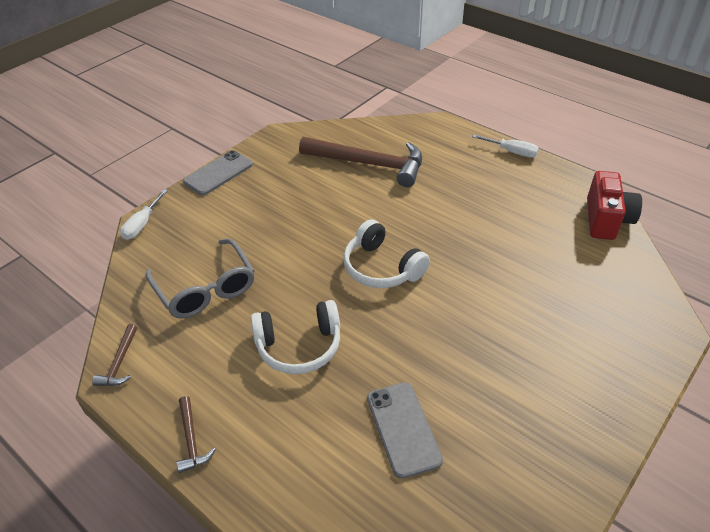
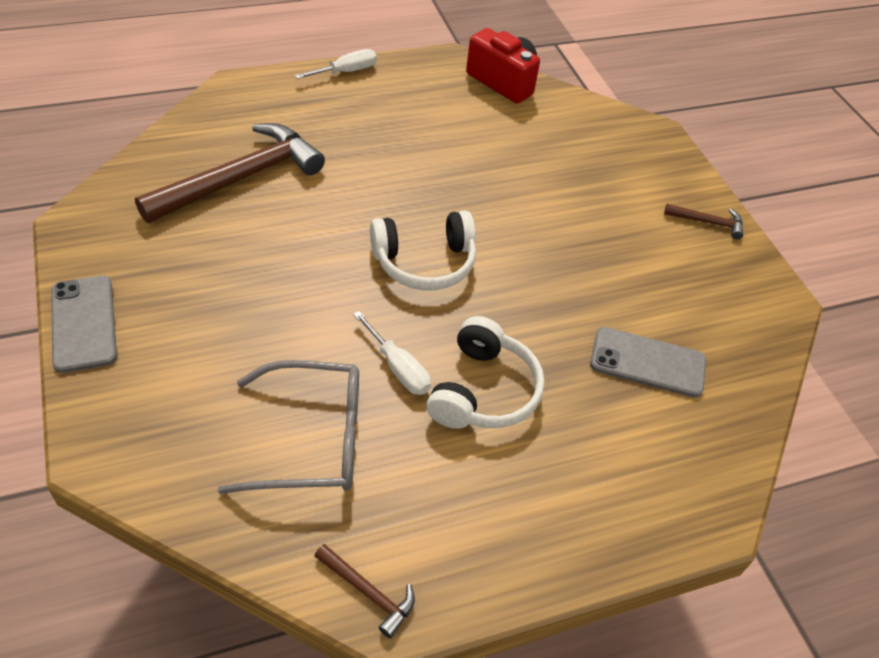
camera: 65 degrees left, 5 degrees up
(142, 224) = (102, 460): white screwdriver -> white screwdriver (398, 367)
(191, 440) = (549, 556): brown hammer -> brown hammer (708, 222)

